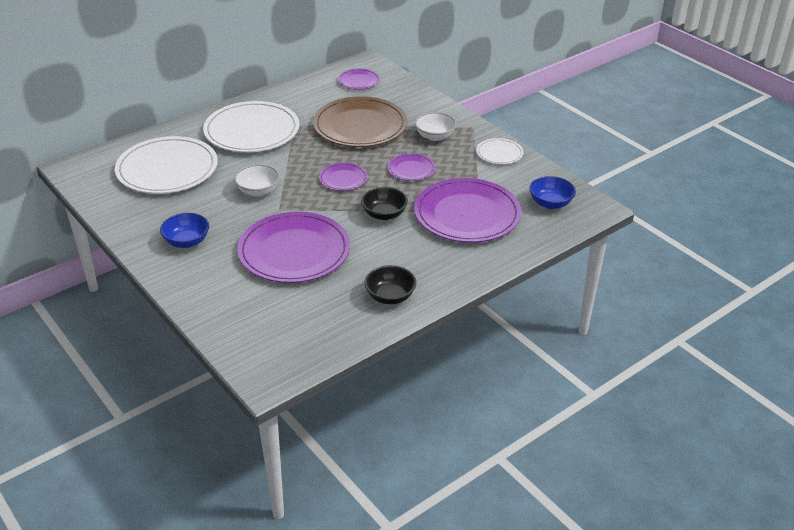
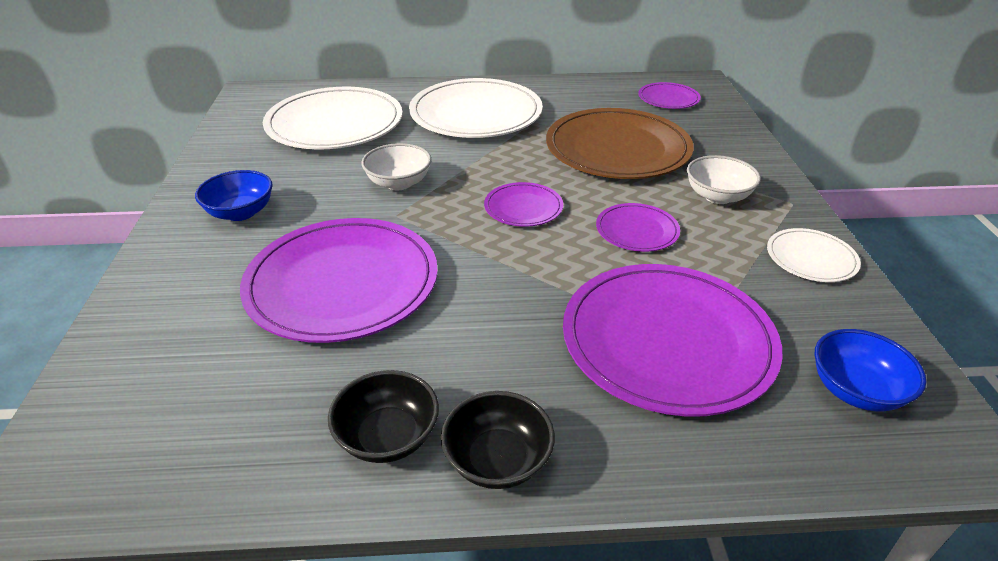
camera: 35 degrees right, 0 degrees up
(384, 214) = (528, 282): black bowl -> black bowl (497, 460)

